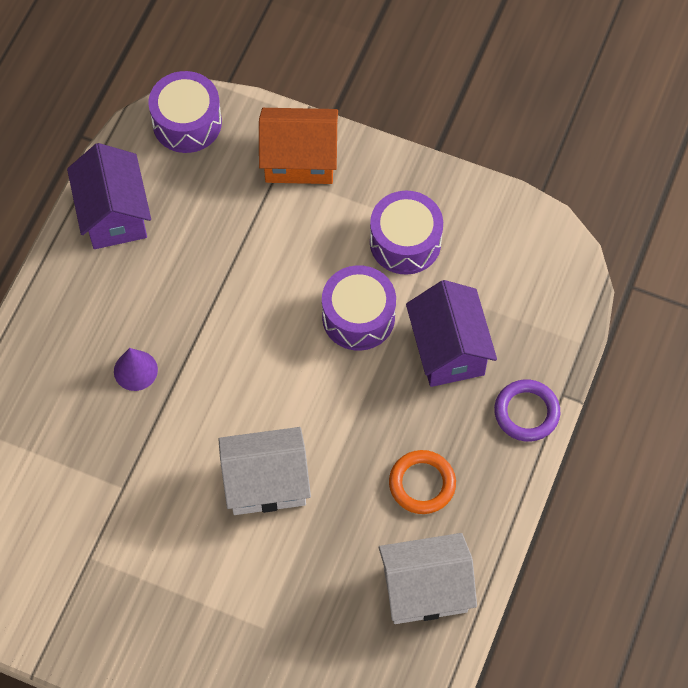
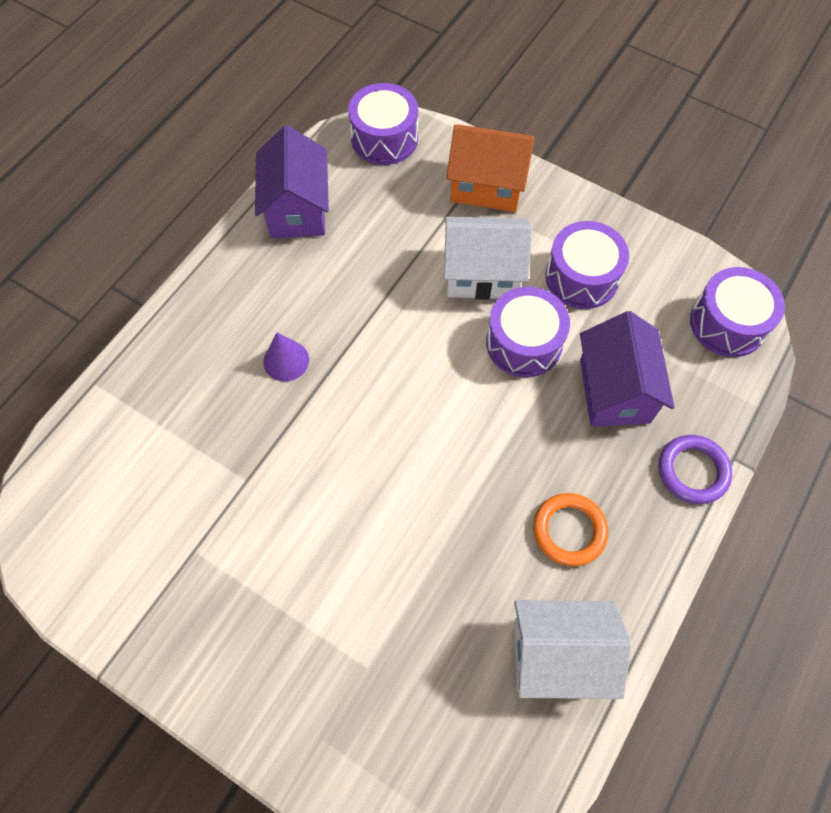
camera: 10 degrees right, 0 degrees up
(266, 483) = (399, 501): white house -> white house (482, 274)
(548, 267) = (727, 323): none -> purple drum

